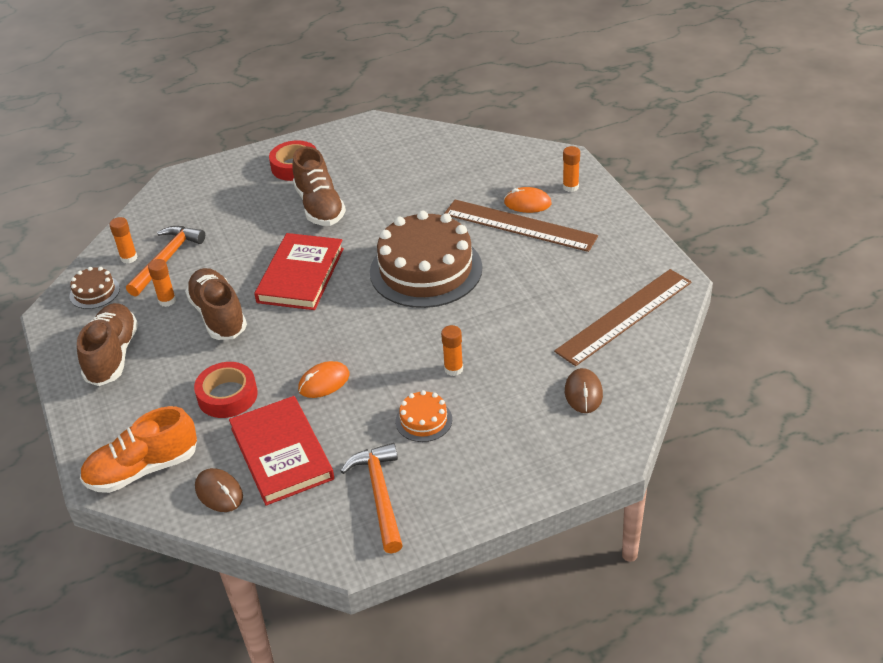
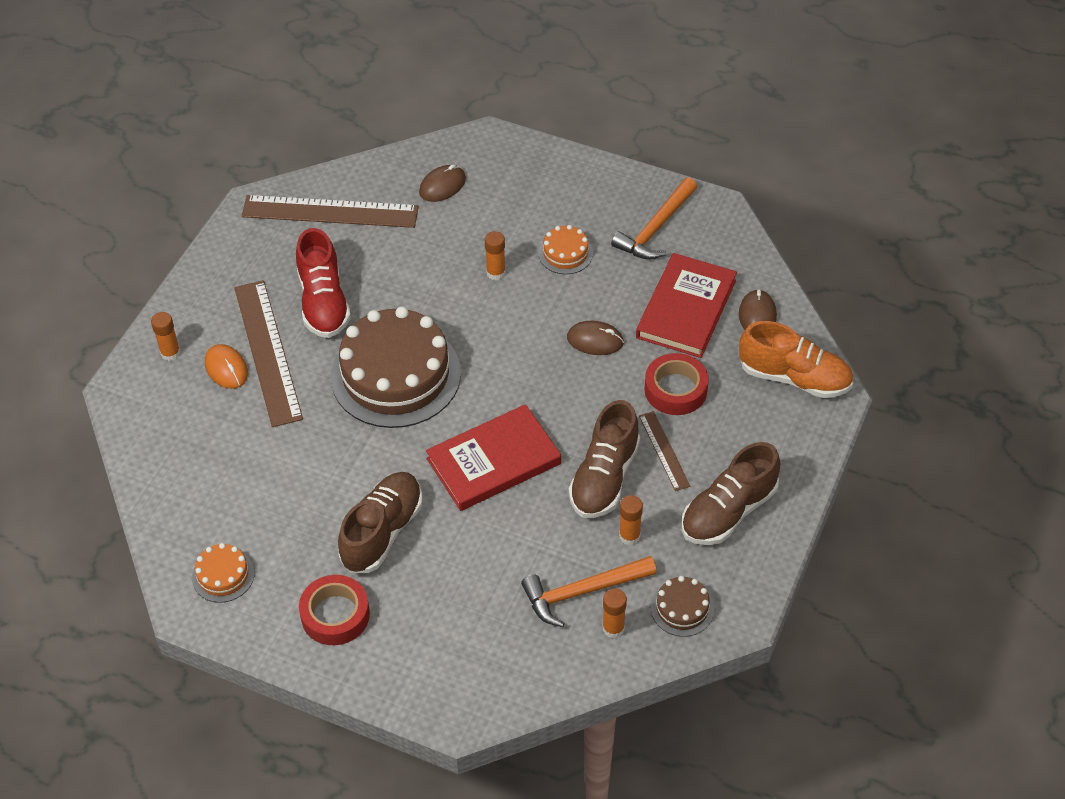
camera: 135 degrees left, 10 degrees up
(195, 356) = (664, 450): none -> brown ruler
(324, 382) = (595, 340): orange mouse -> brown mouse
(376, 141) = (223, 575): none -> orange cake
(534, 269) = (323, 302): none -> red shoe

